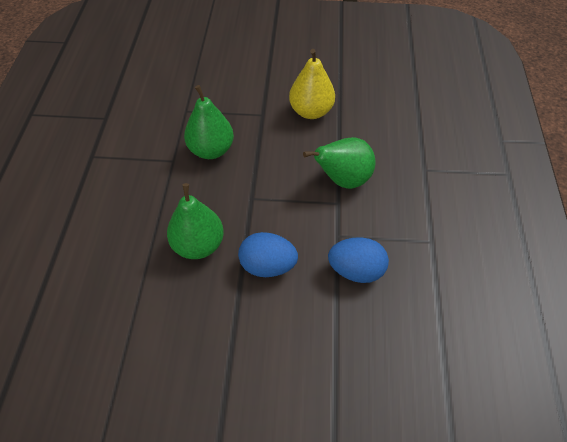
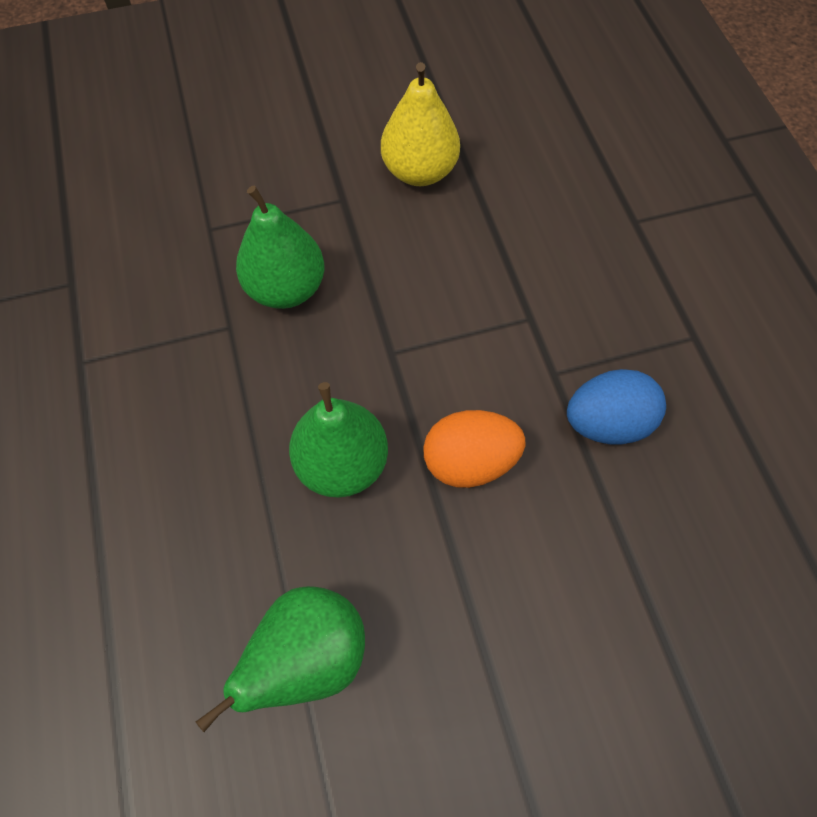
camera: 20 degrees left, 10 degrees up
(268, 266) = (469, 461): blue egg -> orange egg
(343, 180) = (521, 276): green pear -> green pear (308, 656)

